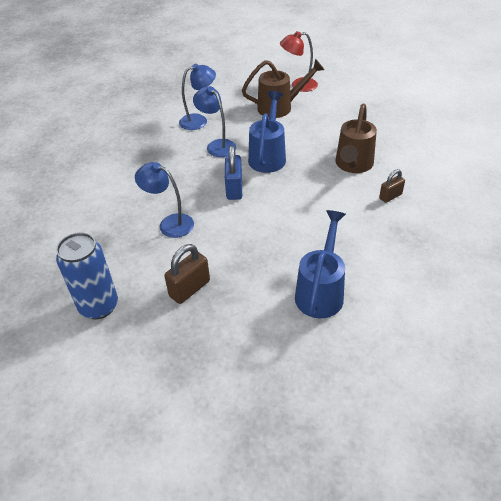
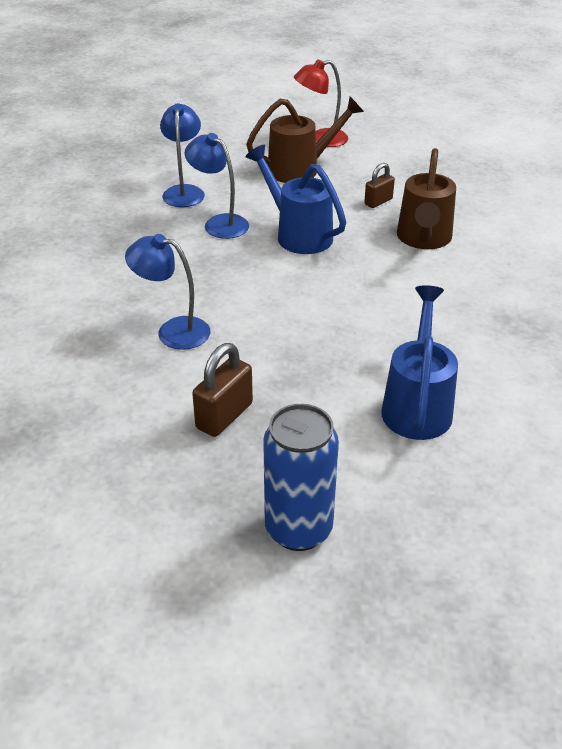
camera: 10 degrees left, 5 degrees down
(99, 306) = (90, 450): blue can -> blue can (298, 529)
(199, 120) = (184, 191): blue lamp -> blue lamp turned 60 degrees counterclockwise
(234, 189) = (258, 279): blue padlock -> none
(268, 156) = (298, 234): blue watering can -> blue watering can turned 45 degrees counterclockwise
(390, 196) = (485, 276): brown padlock -> brown padlock (378, 202)

